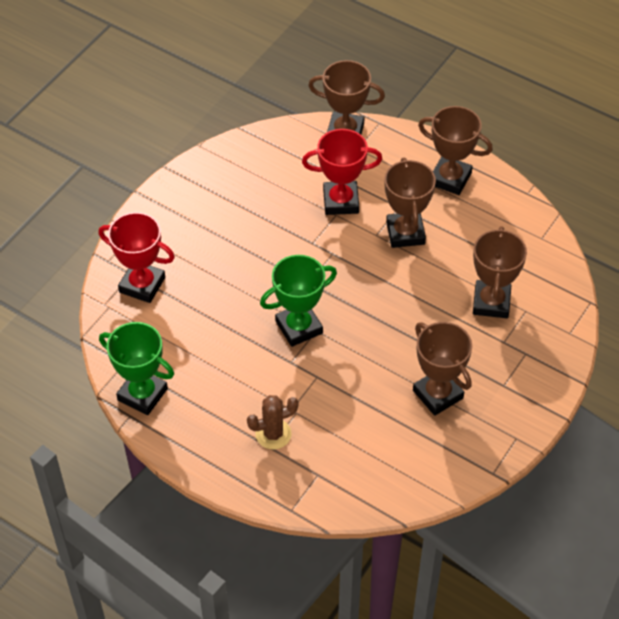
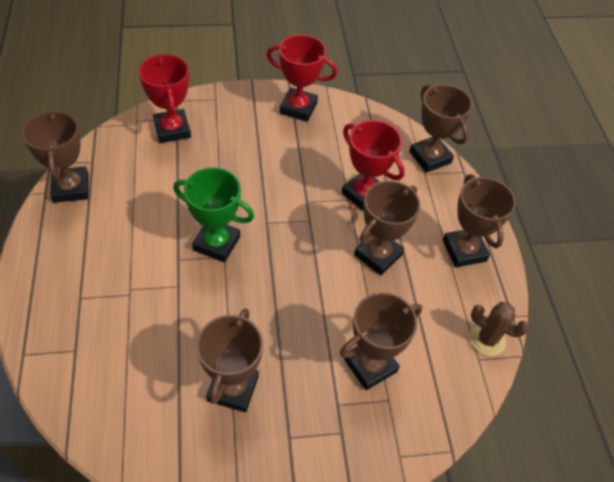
camera: 45 degrees right, 0 degrees up
(142, 394) = (71, 188): green trophy -> brown trophy
(205, 181) = (298, 108): none -> red trophy
(273, 434) = (94, 292): brown cactus -> brown cactus (487, 339)

